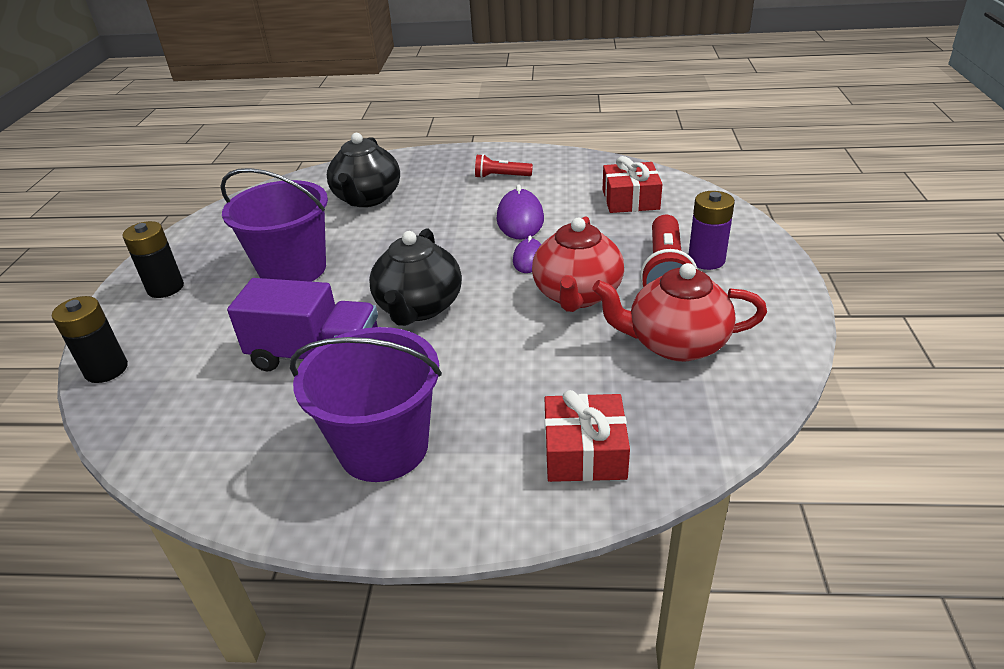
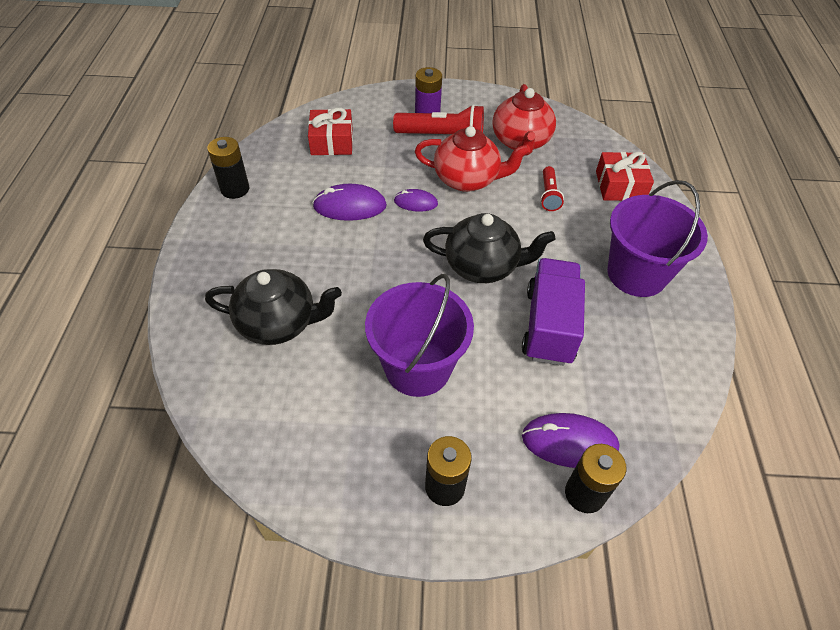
camera: 95 degrees left, 15 degrees up
(164, 363) = (569, 442): none -> purple mouse
(501, 176) = (262, 217): red flashlight -> red flashlight (548, 195)
(541, 160) = (235, 189): none -> black battery

